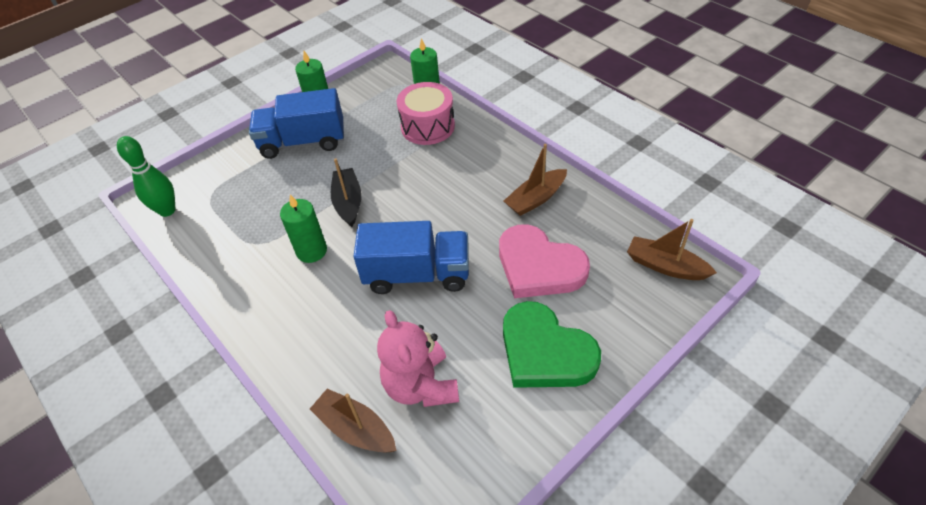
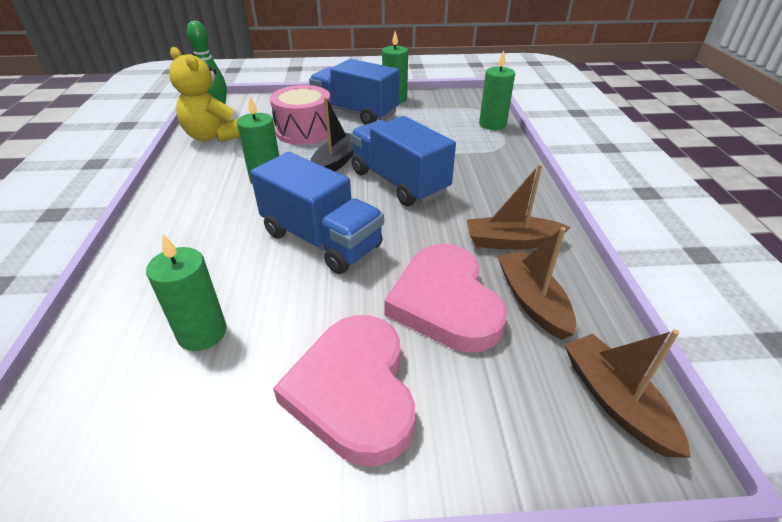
camera: 35 degrees right, 10 degrees down
(204, 238) = (213, 136): none -> yellow teddy bear
(355, 428) = (107, 328): brown boat -> brown boat (532, 301)
(417, 193) = (399, 182): none -> blue truck
(421, 385) = (202, 333): pink teddy bear -> green candle
(427, 126) = (467, 143): pink drum -> pink drum (304, 131)
(545, 351) = (354, 391): green heart -> pink heart

